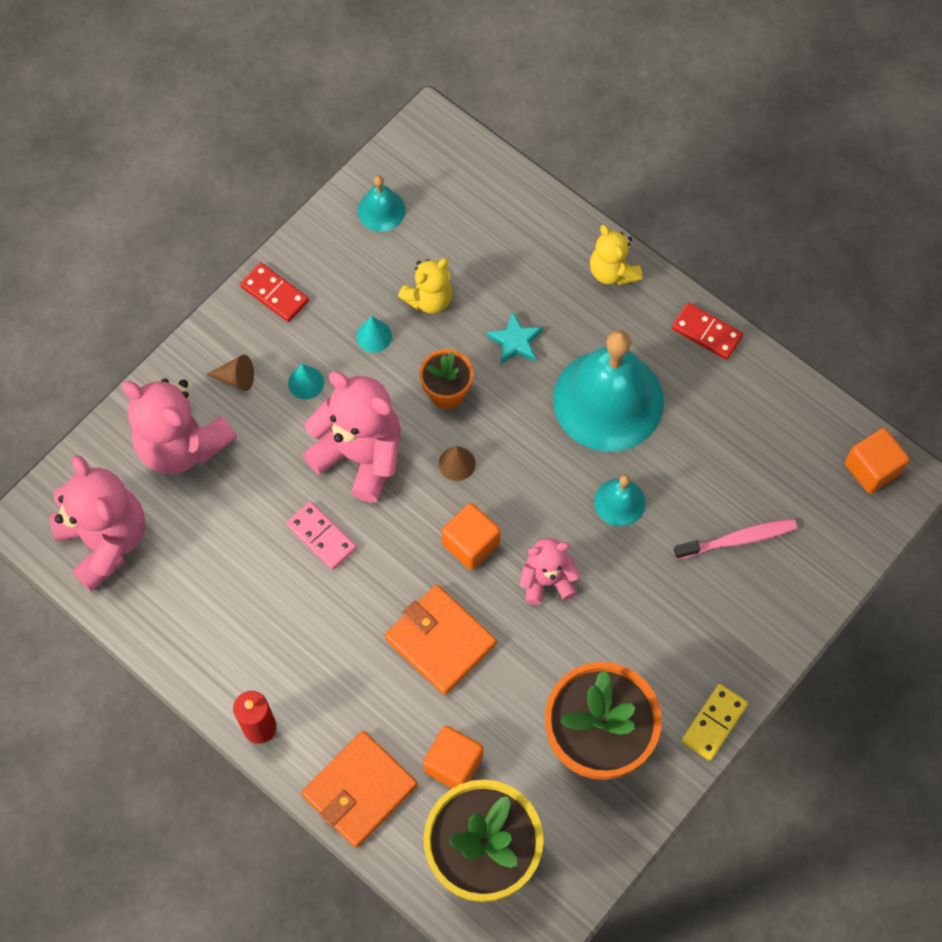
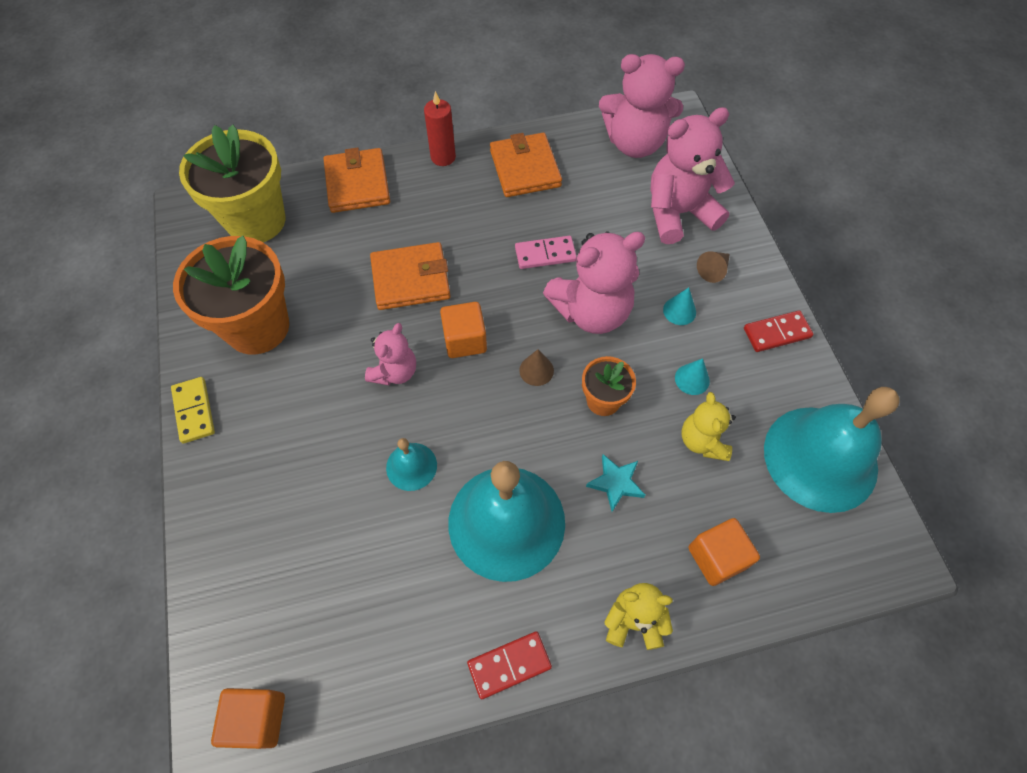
camera: 125 degrees right, 5 degrees down
(218, 630) = (525, 168): none -> orange wallet
(381, 210) = (820, 458): turquoise bell -> turquoise bell, size x2.21
(453, 764) = (325, 239): orange cube -> orange cube (717, 557)
(738, 539) = (303, 537): pink toothbrush -> none

